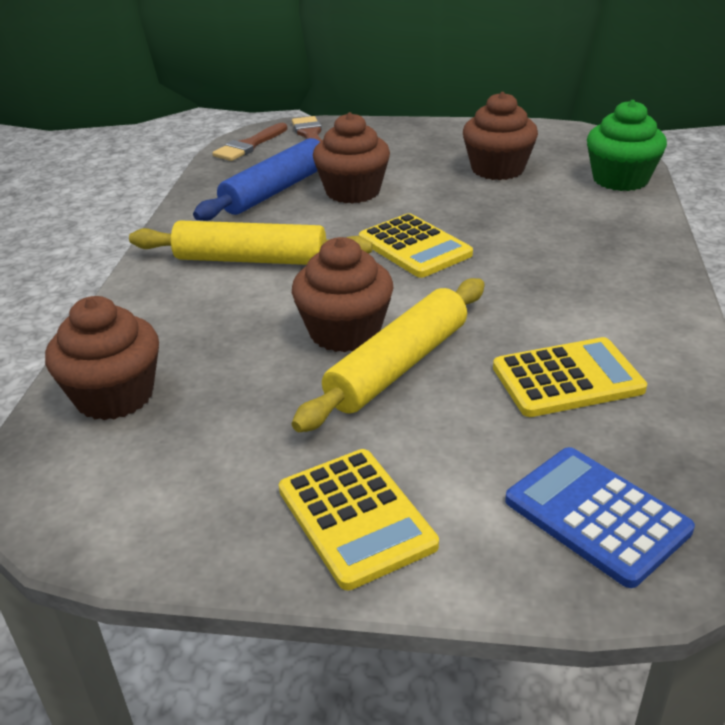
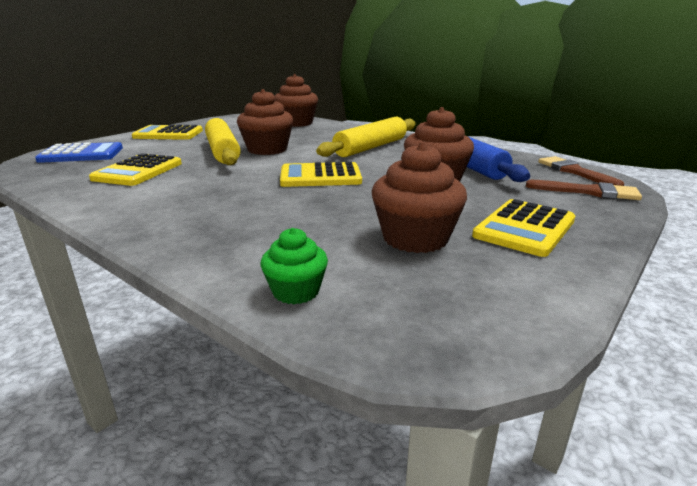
camera: 120 degrees right, 10 degrees down
(427, 144) = (524, 228): none -> yellow calculator
(620, 179) = (296, 291): green cupcake -> green cupcake, size x0.58

